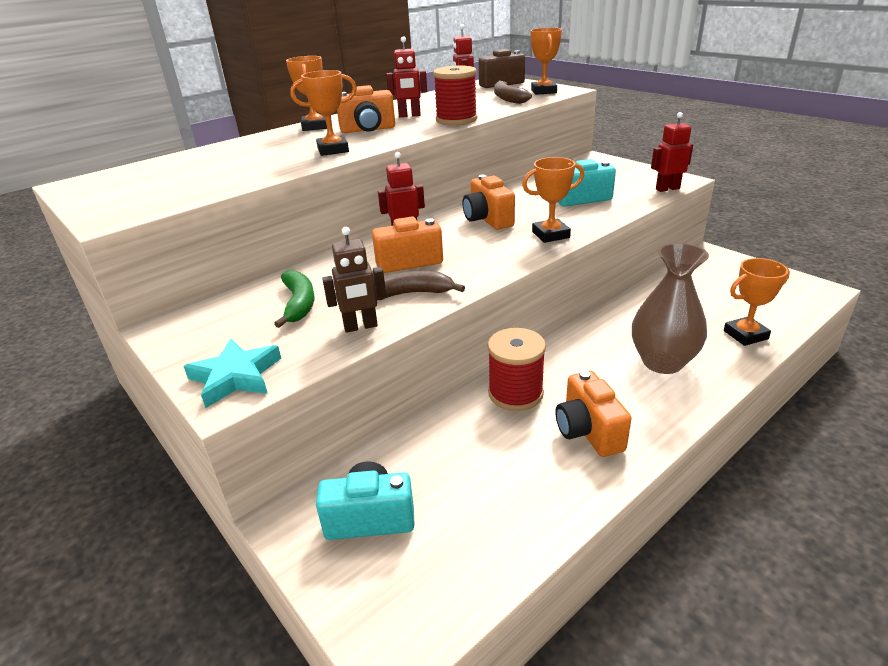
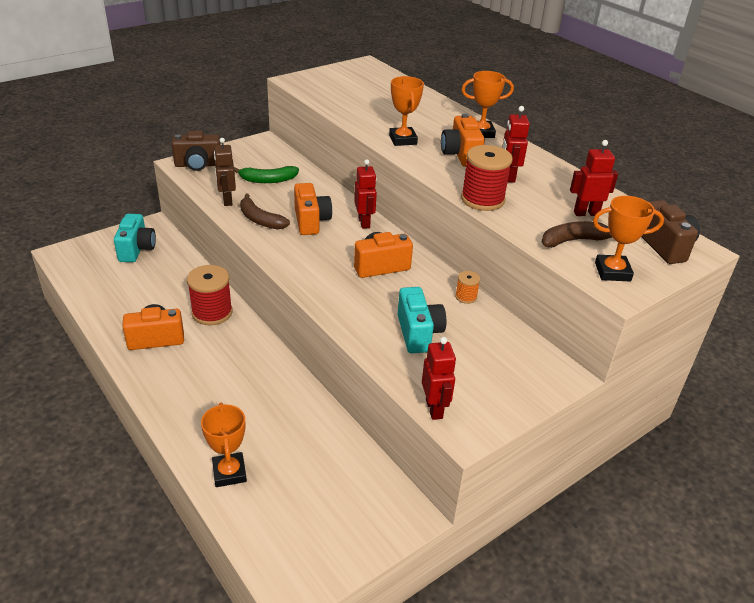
camera: 90 degrees right, 5 degrees up
(235, 376) = (198, 165): turquoise star -> brown camera
(411, 294) = (260, 220): brown banana -> brown banana turned 135 degrees clockwise
(518, 186) = (466, 297): none -> orange spool
(550, 235) = (334, 296): orange trophy -> none
(662, 362) = (213, 399): brown vase -> none

